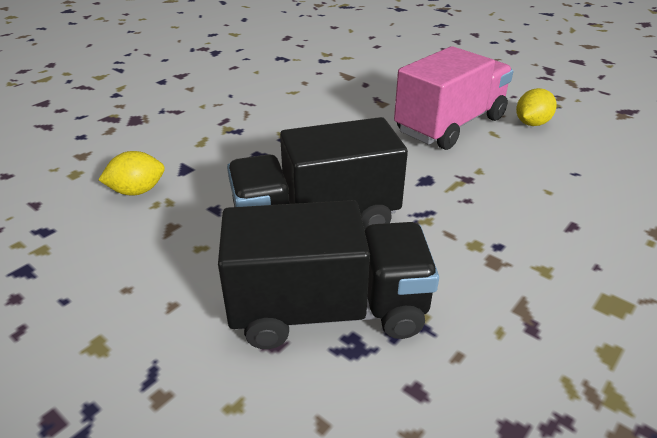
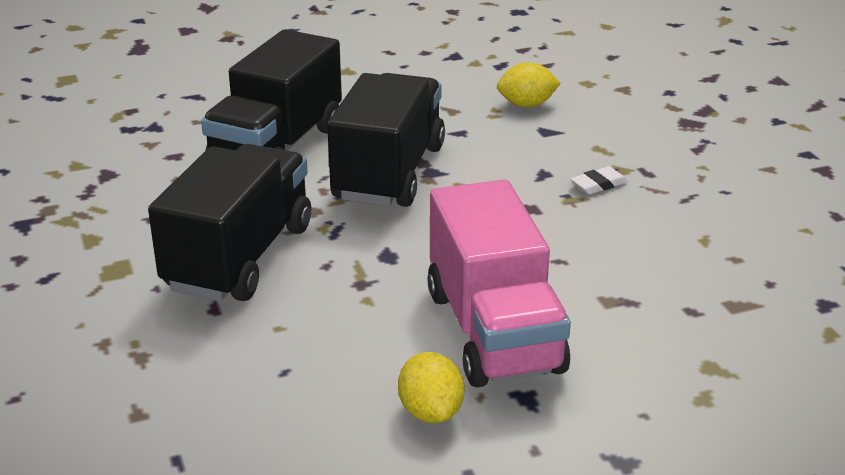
camera: 120 degrees right, 5 degrees down
(137, 191) = (526, 105): yellow lemon -> yellow lemon turned 75 degrees clockwise
(256, 132) = (598, 184): none -> white eraser
(510, 243) = (239, 257): none -> black truck

